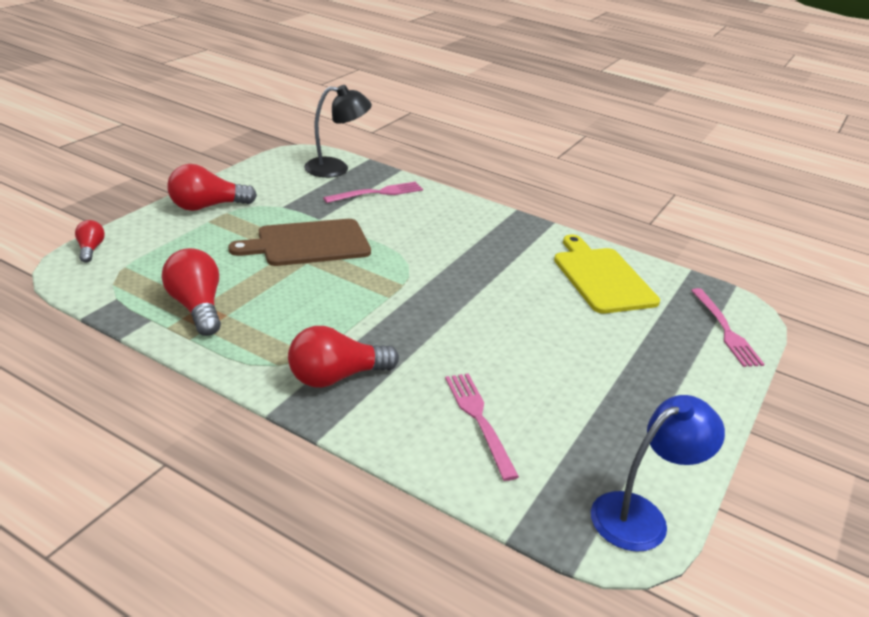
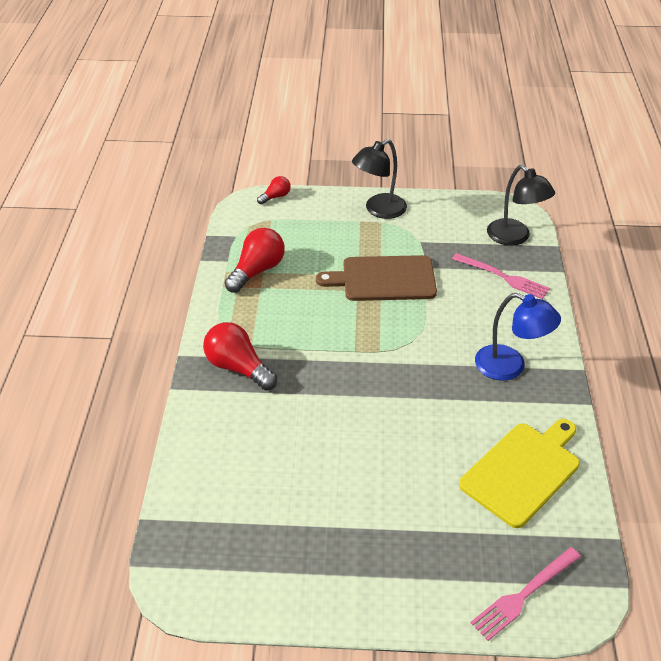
camera: 65 degrees right, 10 degrees up
(207, 206) = (379, 210): red light bulb -> black lamp
(308, 243) = (384, 279): brown cutting board -> brown cutting board turned 45 degrees counterclockwise
(479, 420) = (249, 459): pink fork -> none
(641, 515) = (209, 590): blue lamp -> blue lamp (510, 367)

